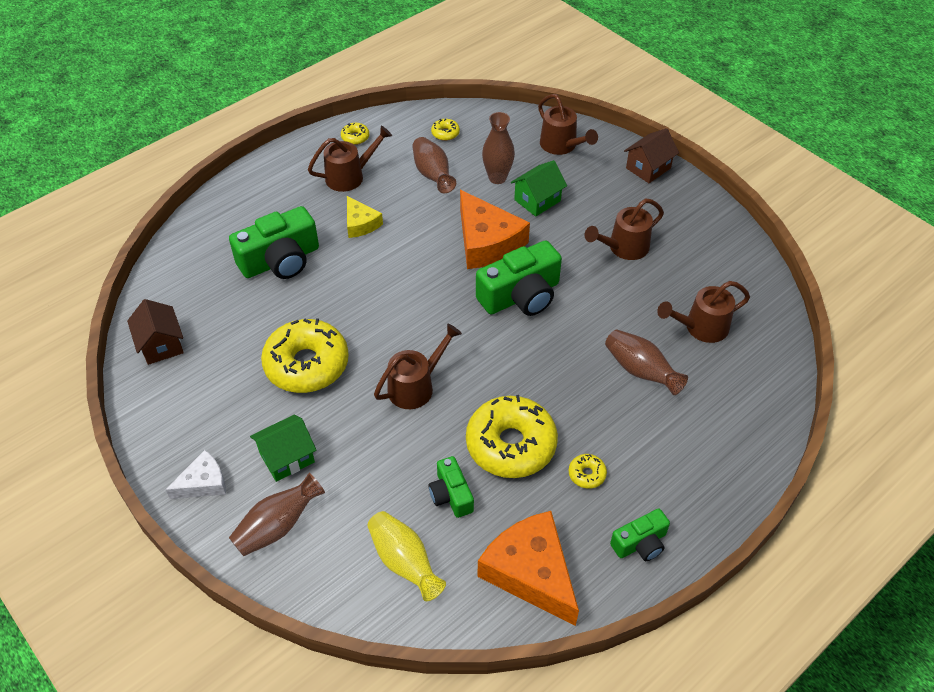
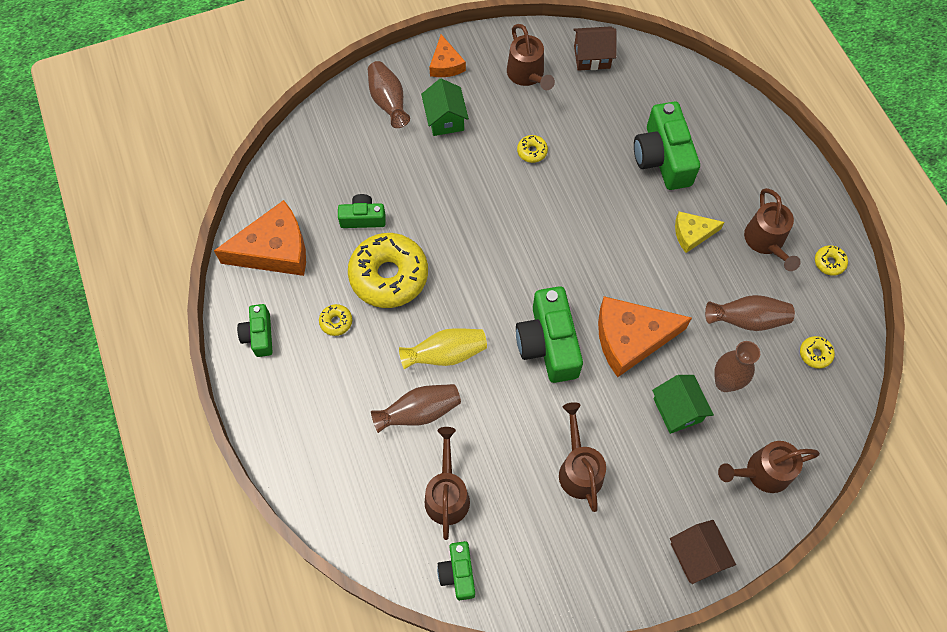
camera: 110 degrees right, 15 degrees up
(203, 483) = (446, 64): white cheese -> orange cheese
(307, 364) = (532, 151): yellow donut -> yellow donut, size x0.41
(404, 562) = (322, 171): yellow vase -> yellow vase (446, 354)
(416, 386) = (477, 225): brown watering can -> brown watering can (528, 75)
(759, 301) = (458, 573): none -> green camera

